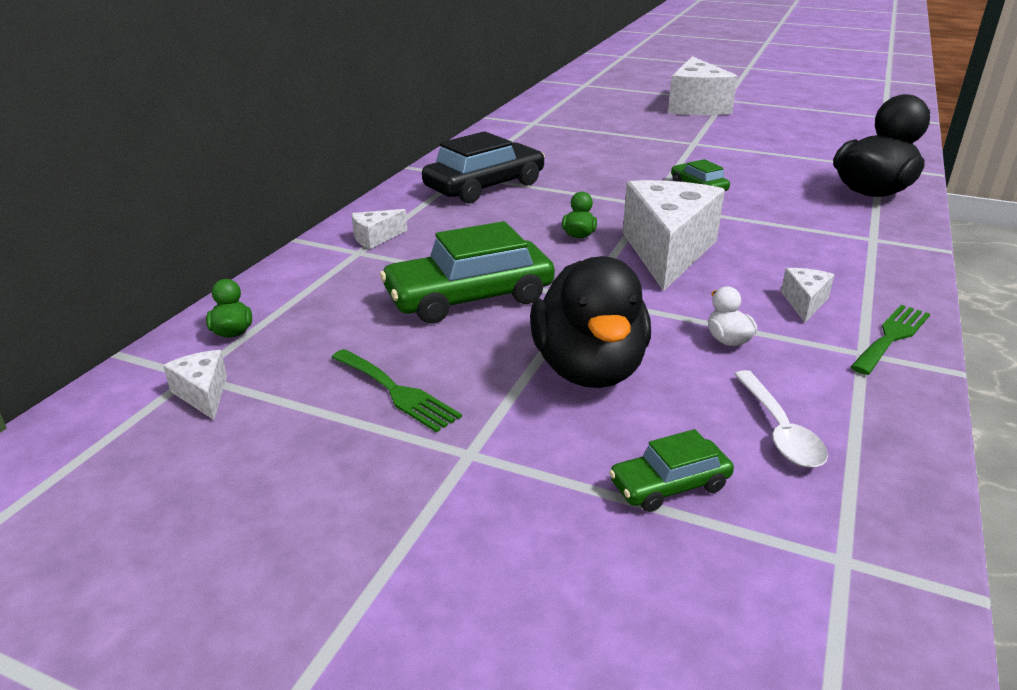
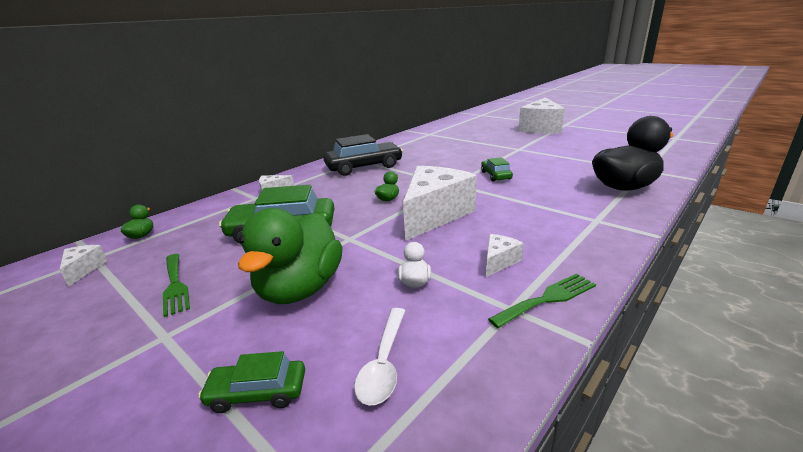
camera: 20 degrees right, 5 degrees down
(588, 369) = (300, 289): black duck -> green duck

